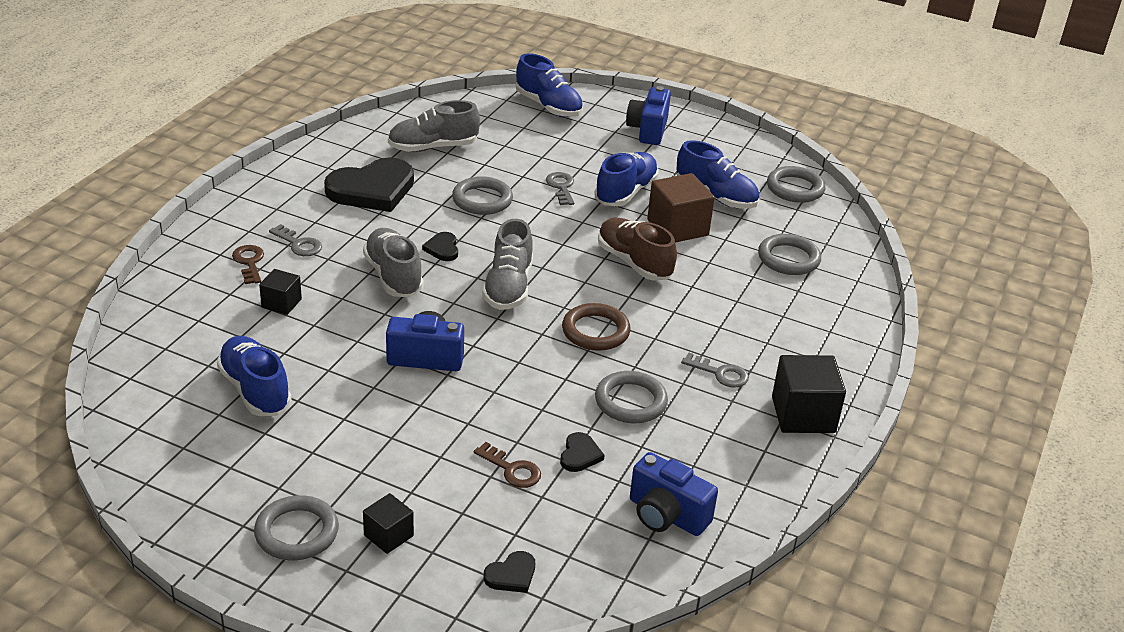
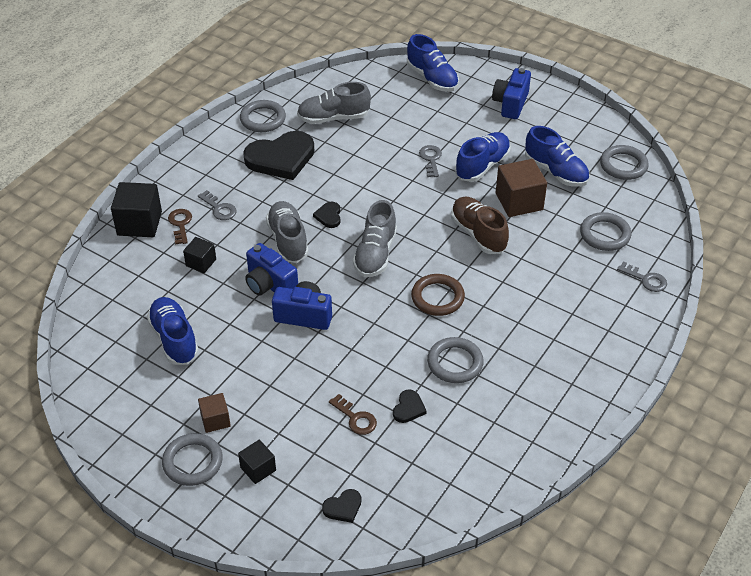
camera: 10 degrees right, 10 degrees up
(322, 481) = (215, 420): none -> brown cube
(482, 200) = (366, 170): grey ring -> grey ring (263, 119)
(666, 515) = (466, 464): blue camera -> blue camera (270, 284)
(720, 373) = (529, 341): grey key -> grey key (646, 279)
(803, 415) = (588, 381): black cube -> black cube (139, 223)

